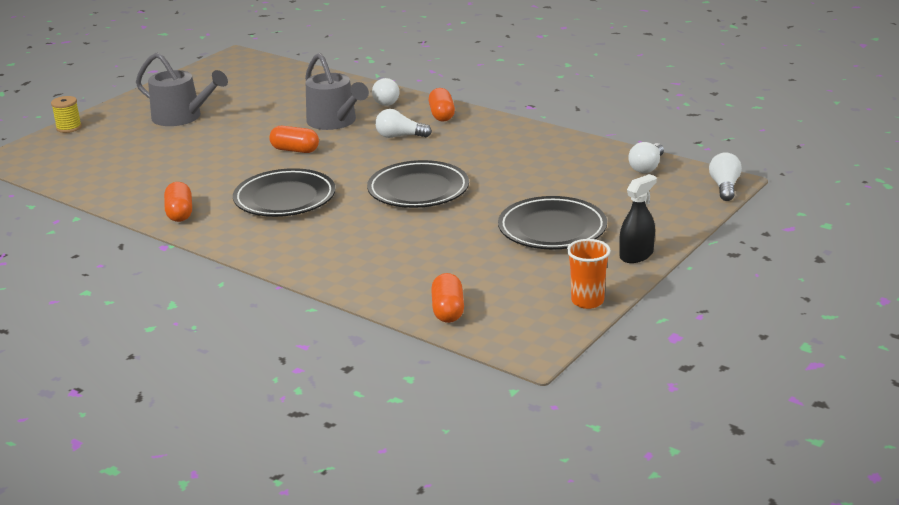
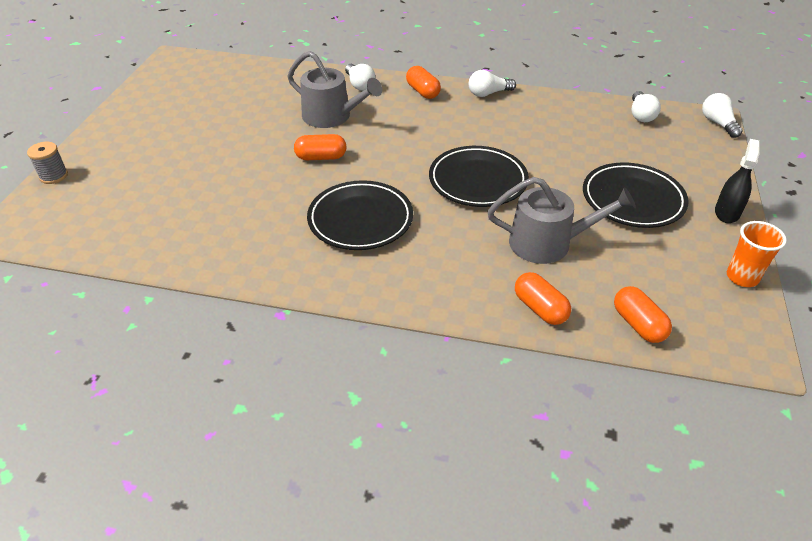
camera: 25 degrees left, 15 degrees up
(69, 128) = (53, 176): yellow spool -> grey spool
(180, 213) = (265, 264): orange capsule -> orange capsule (540, 308)
(182, 117) = (172, 139): grey watering can -> grey watering can (548, 243)
(400, 136) = (406, 122): white light bulb -> white light bulb (488, 93)

